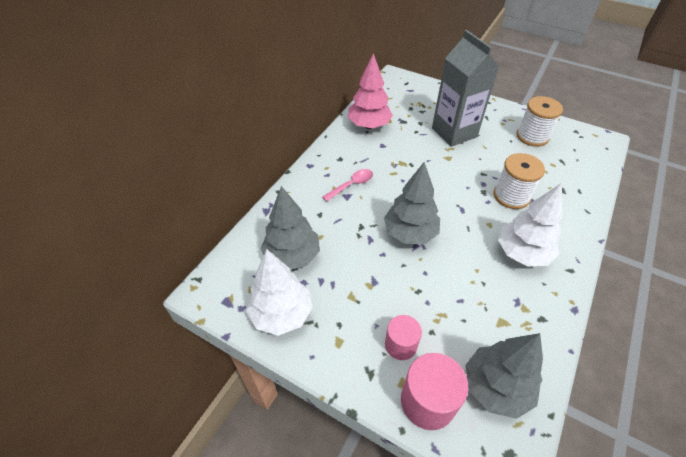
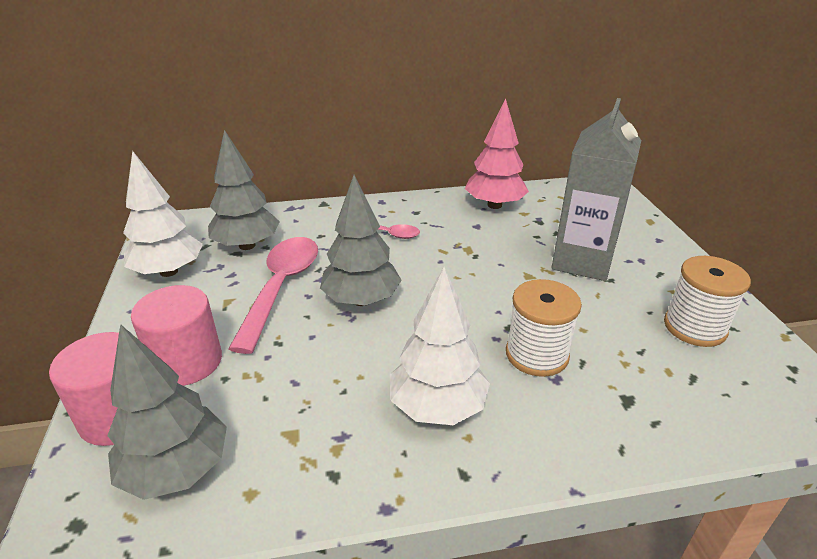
camera: 50 degrees right, 15 degrees down
(362, 262) = (281, 287): none -> pink spoon
(400, 345) = (187, 362): pink cylinder -> pink cylinder, size x1.56

